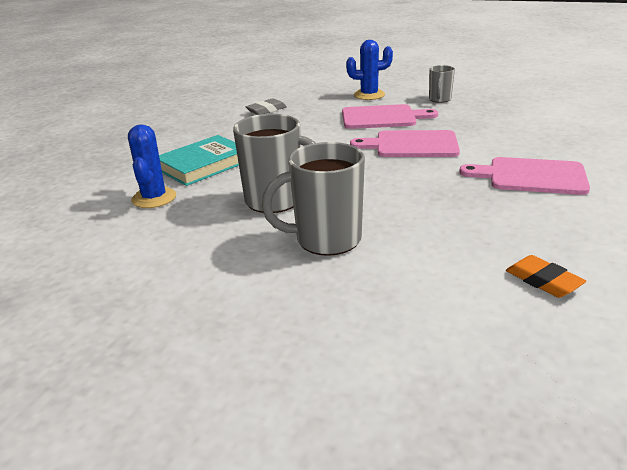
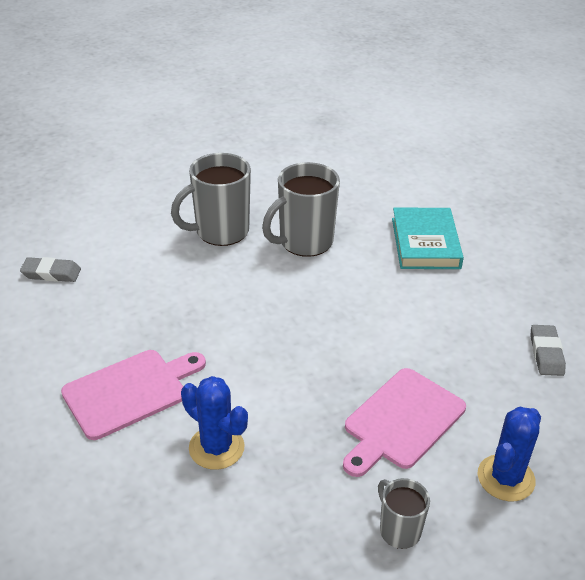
camera: 130 degrees right, 10 degrees up
(154, 198) = (389, 199): blue cactus -> blue cactus (216, 447)
(326, 240) = (220, 231): grey mug -> grey mug turned 150 degrees counterclockwise
(412, 145) = (297, 380): pink cutting board -> none
(543, 281) = (51, 273): orange eraser -> grey eraser

